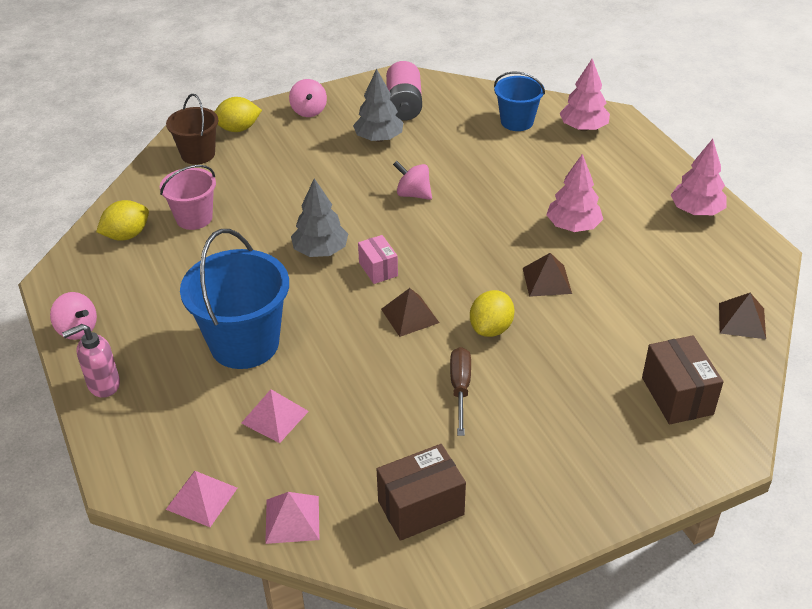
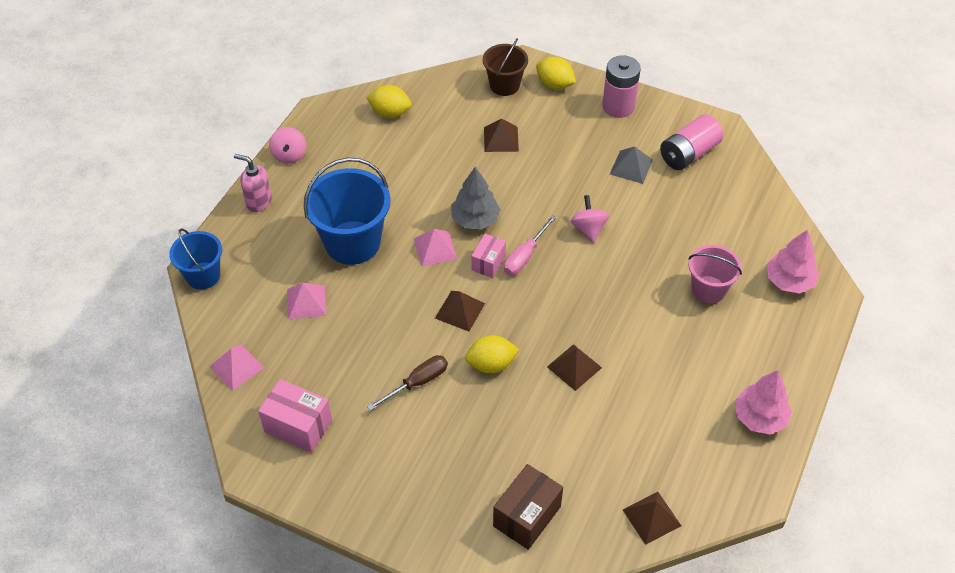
camera: 50 degrees right, 10 degrees up
(194, 218) = (440, 132): pink bucket -> pink bucket (708, 289)
(201, 498) = (216, 312): pink pyramid -> pink pyramid (435, 248)
(253, 188) = (501, 139): none -> brown pyramid
(309, 111) = (618, 106): pink spinning top -> pink battery
(379, 138) = (631, 167): grey tree -> grey pyramid
(397, 244) = (525, 256): none -> pink screwdriver
(421, 508) = (298, 426): brown box -> pink box
(517, 122) = (747, 234): blue bucket -> blue bucket (203, 275)
(573, 226) = (653, 347): pink tree -> none

